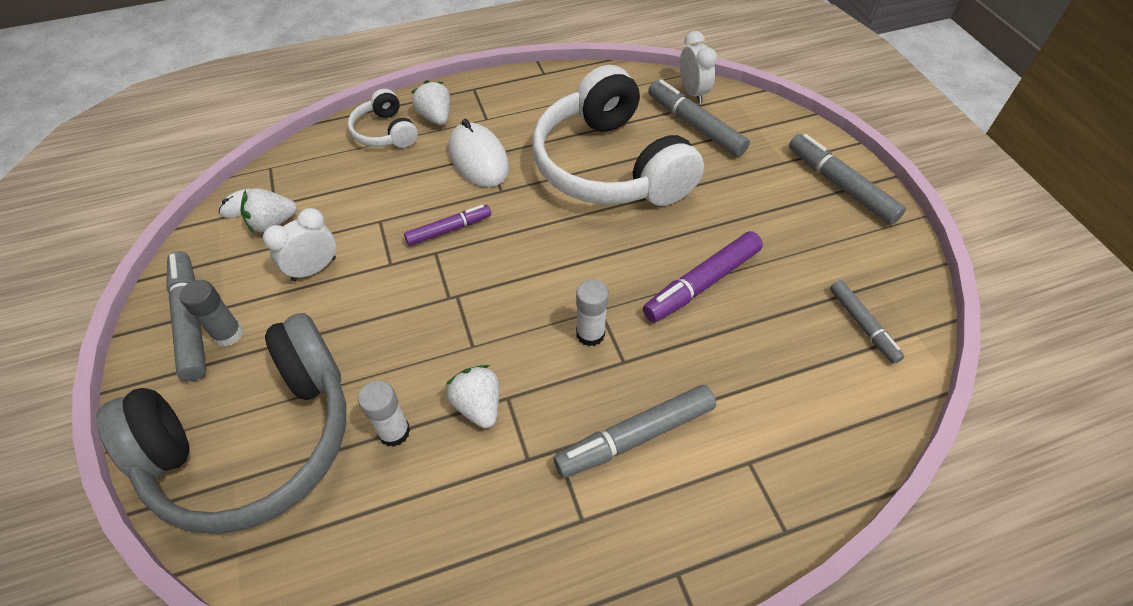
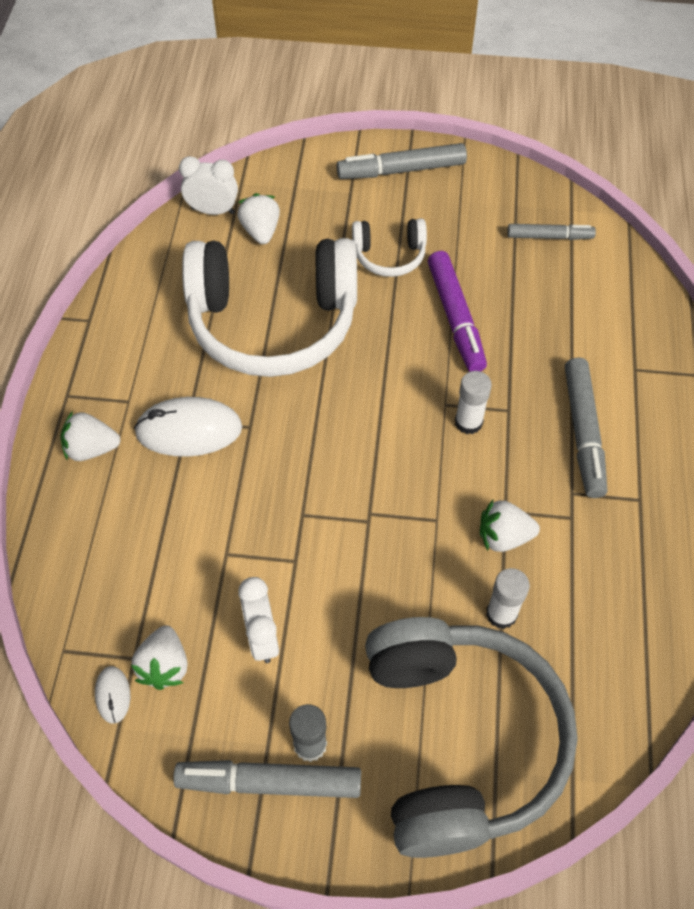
camera: 65 degrees left, 5 degrees up
(385, 132) = (82, 508): white headphones -> white headphones (389, 255)
(449, 229) = (278, 492): purple marker -> none
(695, 125) = (261, 231): grey marker -> white strawberry

